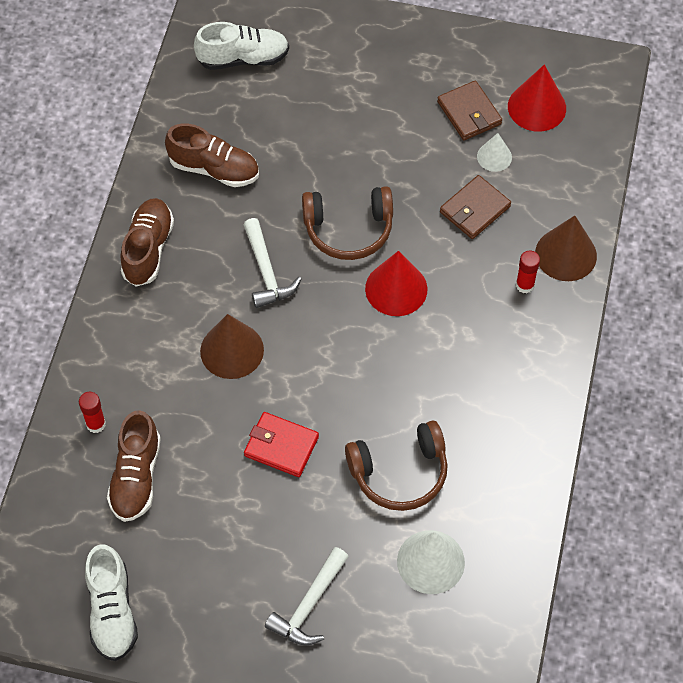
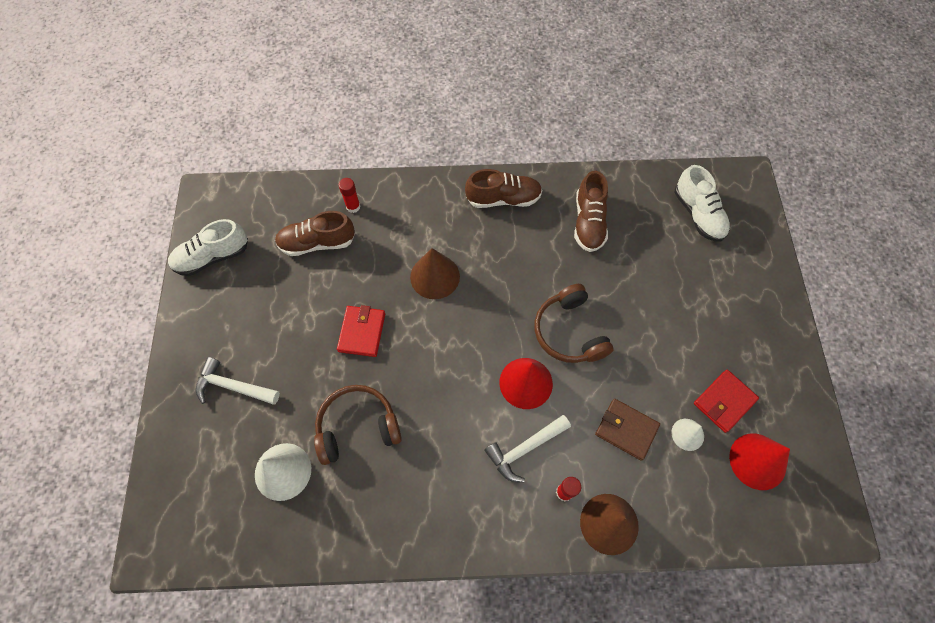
camera: 75 degrees right, 5 degrees up
(266, 272) = (510, 282): white hammer -> white hammer (525, 449)
(399, 472) = (357, 427): brown headphones -> brown headphones turned 105 degrees clockwise
(469, 113) = (724, 401): brown wallet -> red wallet

